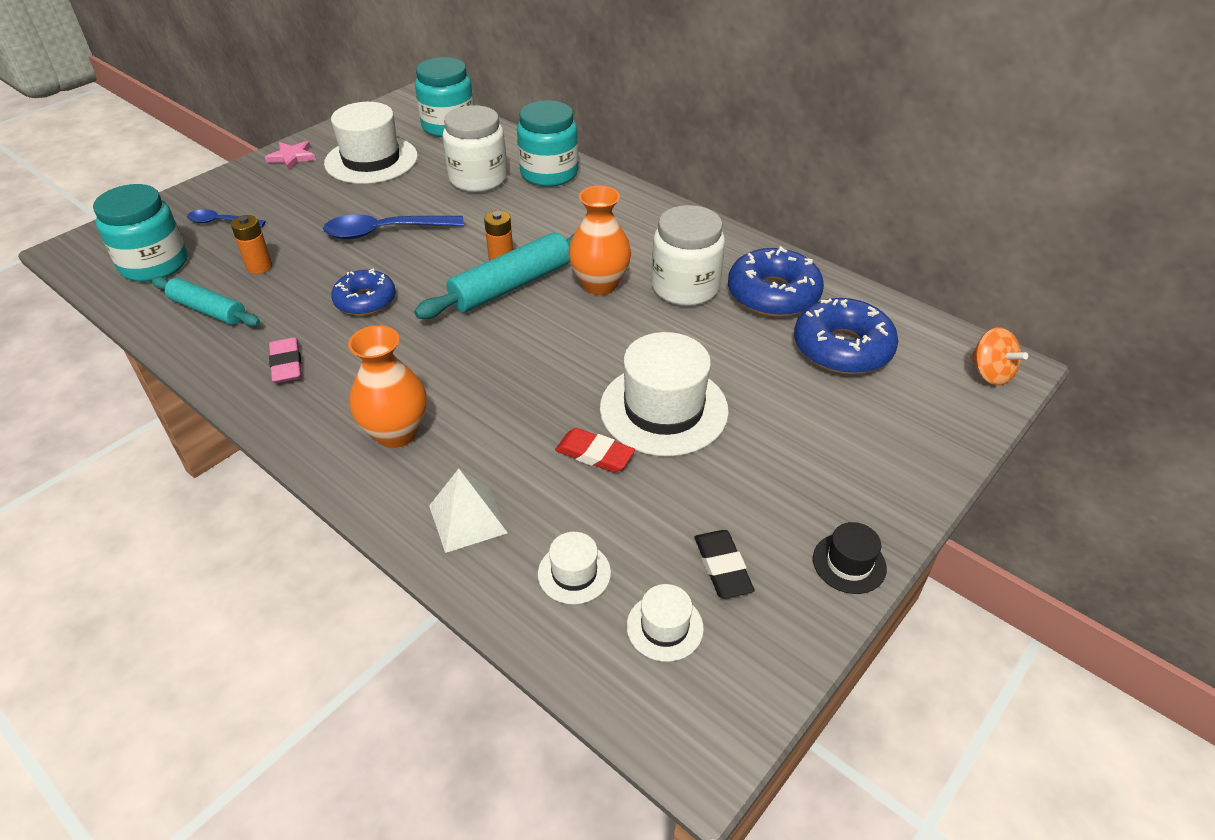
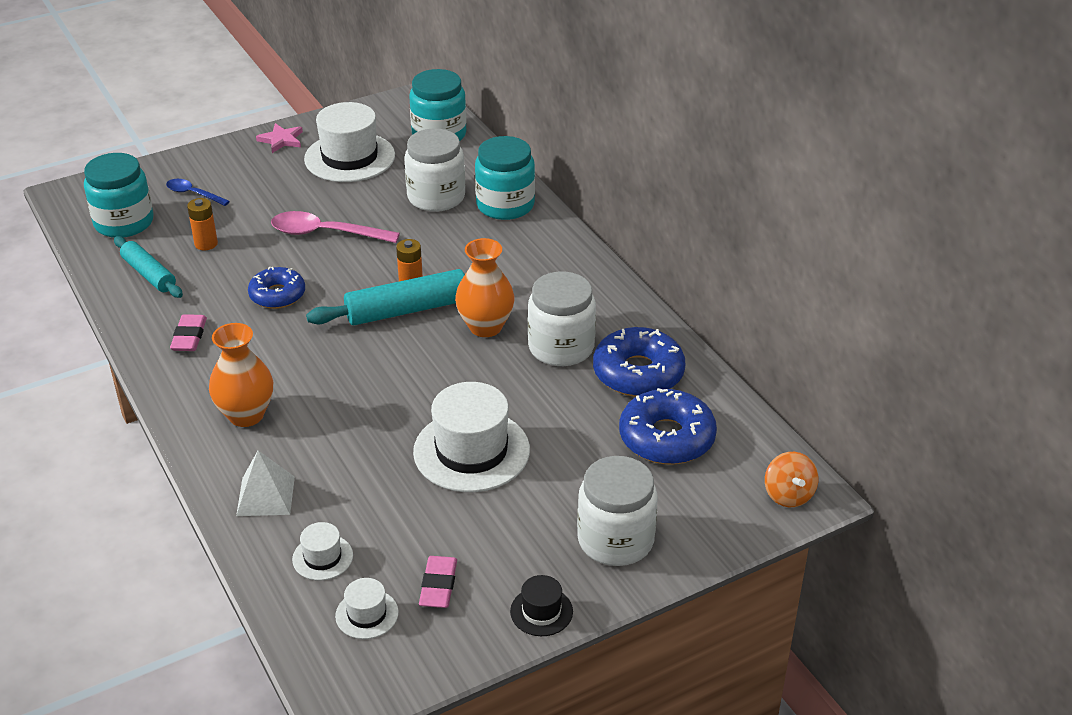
camera: 20 degrees right, 5 degrees down
(385, 232) = (326, 233): blue spoon -> pink spoon
(594, 454) = (392, 473): red eraser -> none
(722, 567) = (438, 585): black eraser -> pink eraser
(867, 462) = (615, 540): none -> white jar

